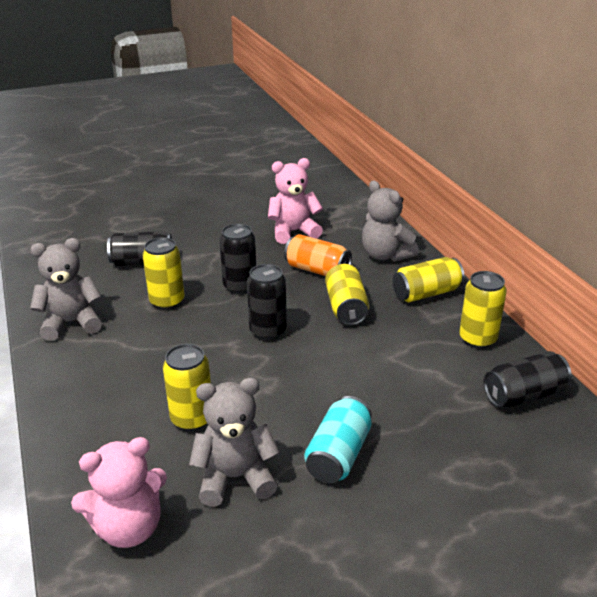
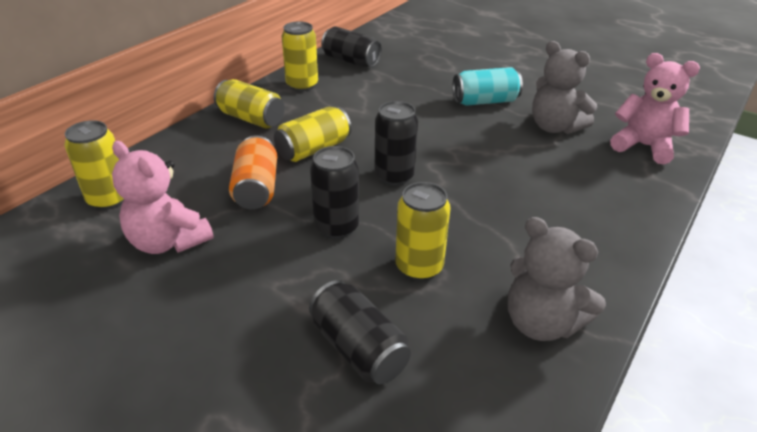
camera: 125 degrees left, 5 degrees up
(192, 419) = (538, 166): yellow can -> yellow can (109, 199)
(385, 255) = (190, 157): grey teddy bear -> none

